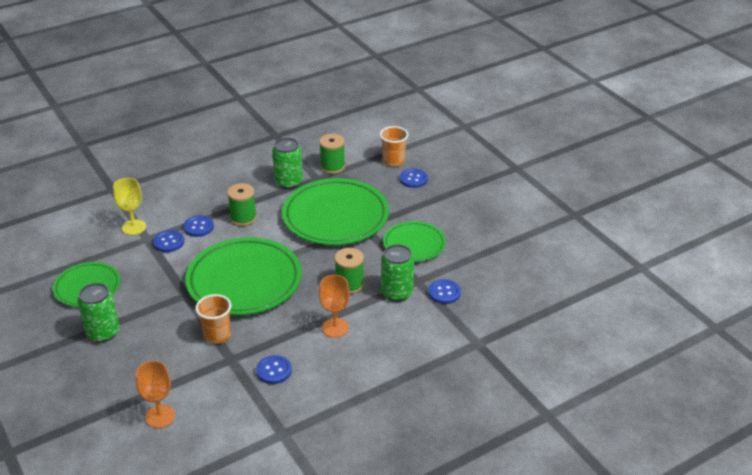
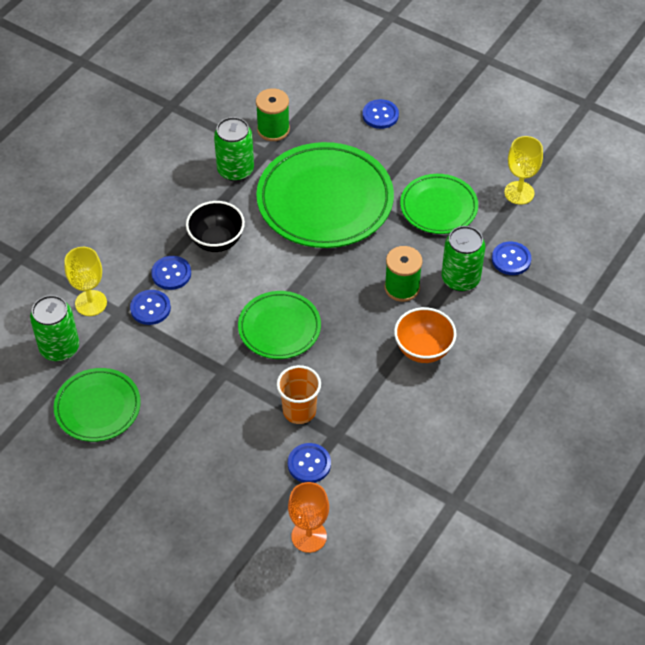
camera: 25 degrees left, 15 degrees up
(103, 332) = (164, 459): green can -> green can (59, 348)
(243, 218) = (217, 241): green spool -> black bowl
(244, 281) = (279, 328): green plate -> green plate, size x0.57
(274, 371) = (393, 430): blue button -> blue button (309, 464)
(335, 328) = (423, 350): orange goblet -> orange bowl
(393, 161) = (340, 97): orange cup -> none
(481, 253) = (519, 193): none -> yellow goblet

